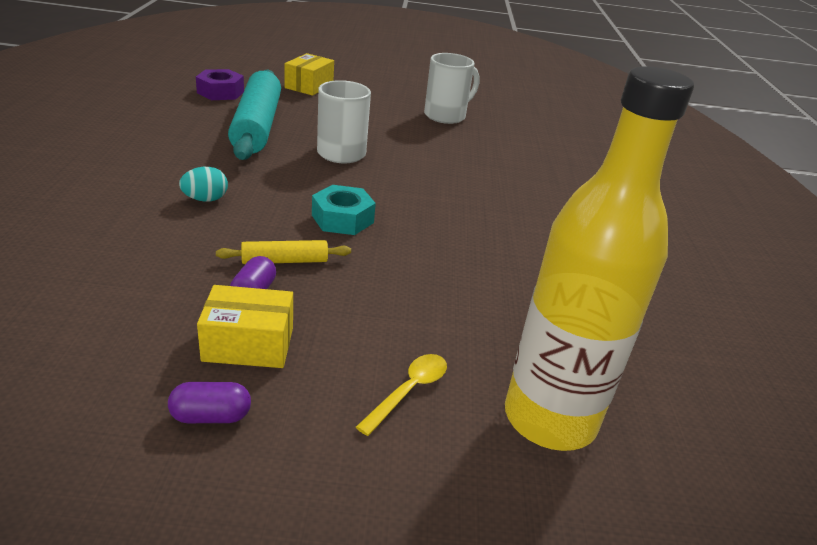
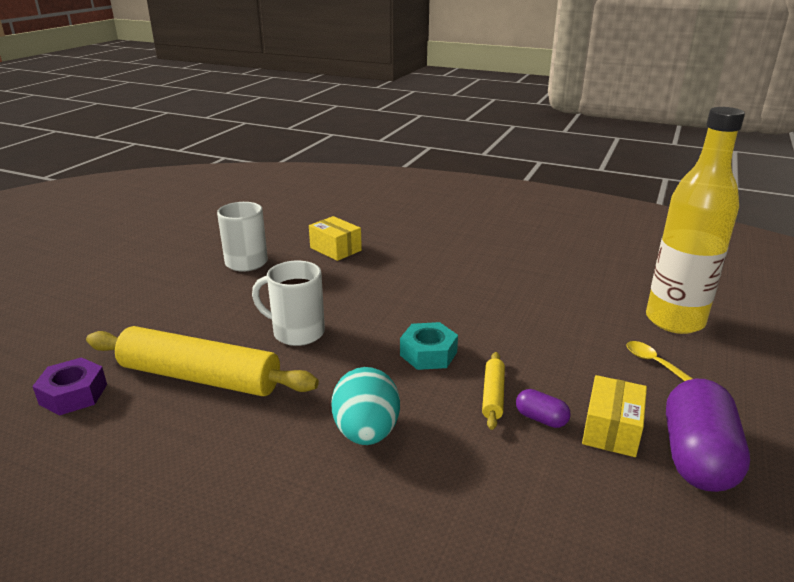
camera: 65 degrees left, 5 degrees down
(205, 199) = (366, 432): turquoise egg -> turquoise egg, size x1.79
(211, 416) = (697, 457): purple capsule -> purple capsule, size x2.19
(257, 126) = (200, 377): turquoise rolling pin -> yellow rolling pin
(309, 86) = (108, 325): yellow box -> yellow box (335, 249)

